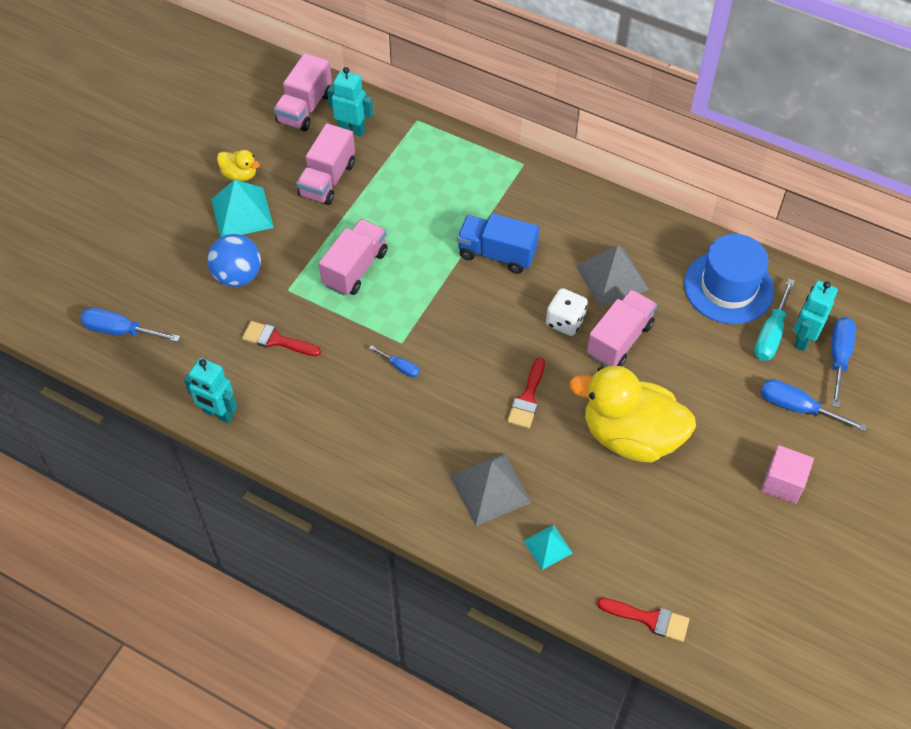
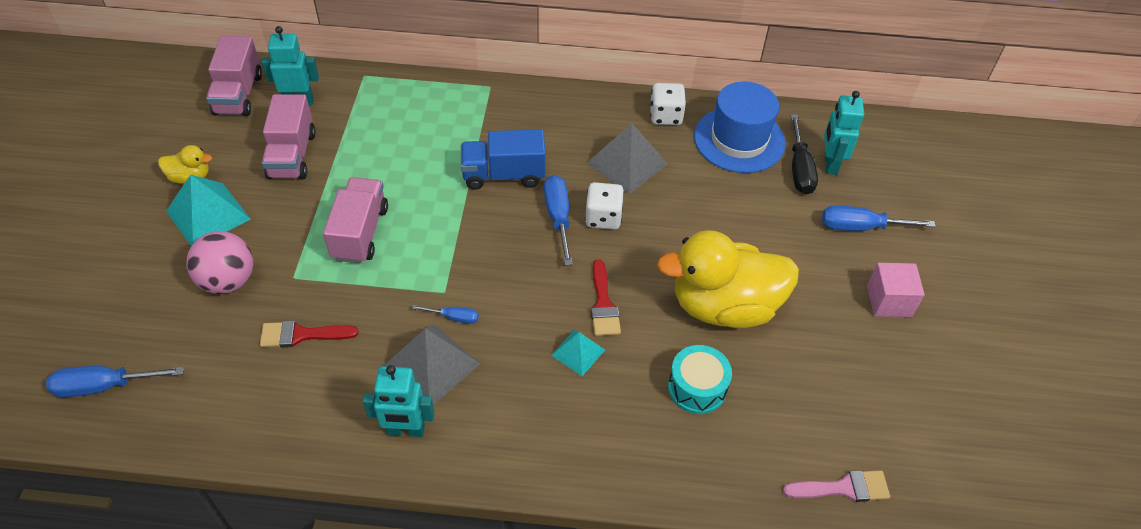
camera: 25 degrees left, 5 degrees down
(218, 414) = (264, 440): turquoise robot -> turquoise robot (406, 430)
(238, 276) = (228, 281): blue ball -> pink ball
(490, 489) = (611, 412): grey pyramid -> grey pyramid (431, 365)
(548, 546) = (701, 451): turquoise pyramid -> turquoise pyramid (578, 352)
(571, 495) = (697, 388): none -> turquoise drum
(619, 340) = (664, 218): pink truck -> none
(649, 619) = (843, 488): red brush -> pink brush
(671, 242) = (665, 116): none -> white dice
(770, 334) = (799, 169): turquoise screwdriver -> black screwdriver
(839, 357) = (870, 171): blue screwdriver -> blue screwdriver (558, 217)

